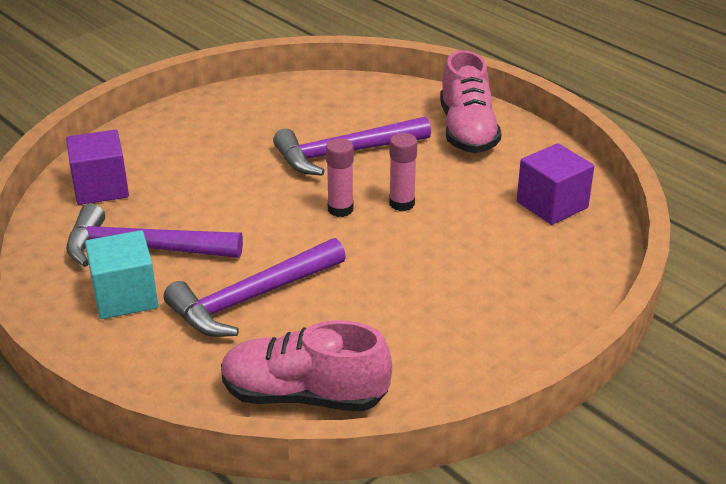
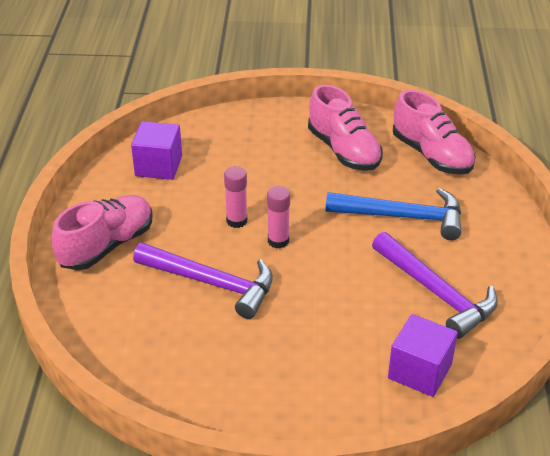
camera: 135 degrees left, 5 degrees up
(125, 296) = (477, 263): turquoise cube -> none
(252, 298) = (402, 217): purple hammer -> blue hammer
(411, 334) = (343, 150): none -> pink shoe

